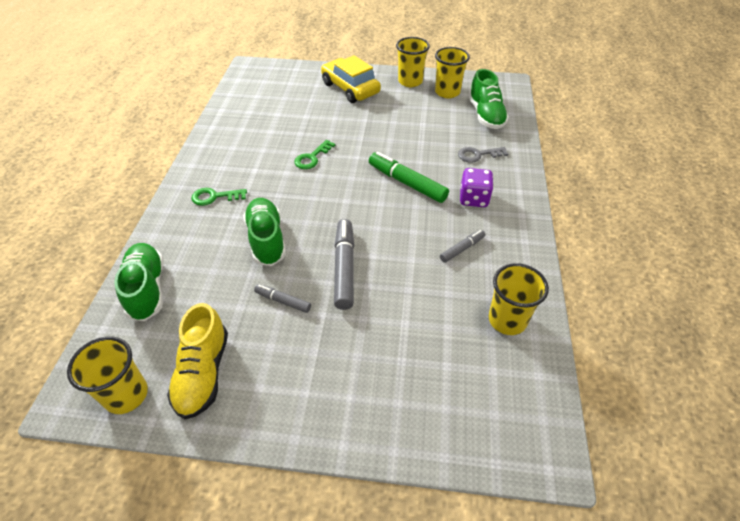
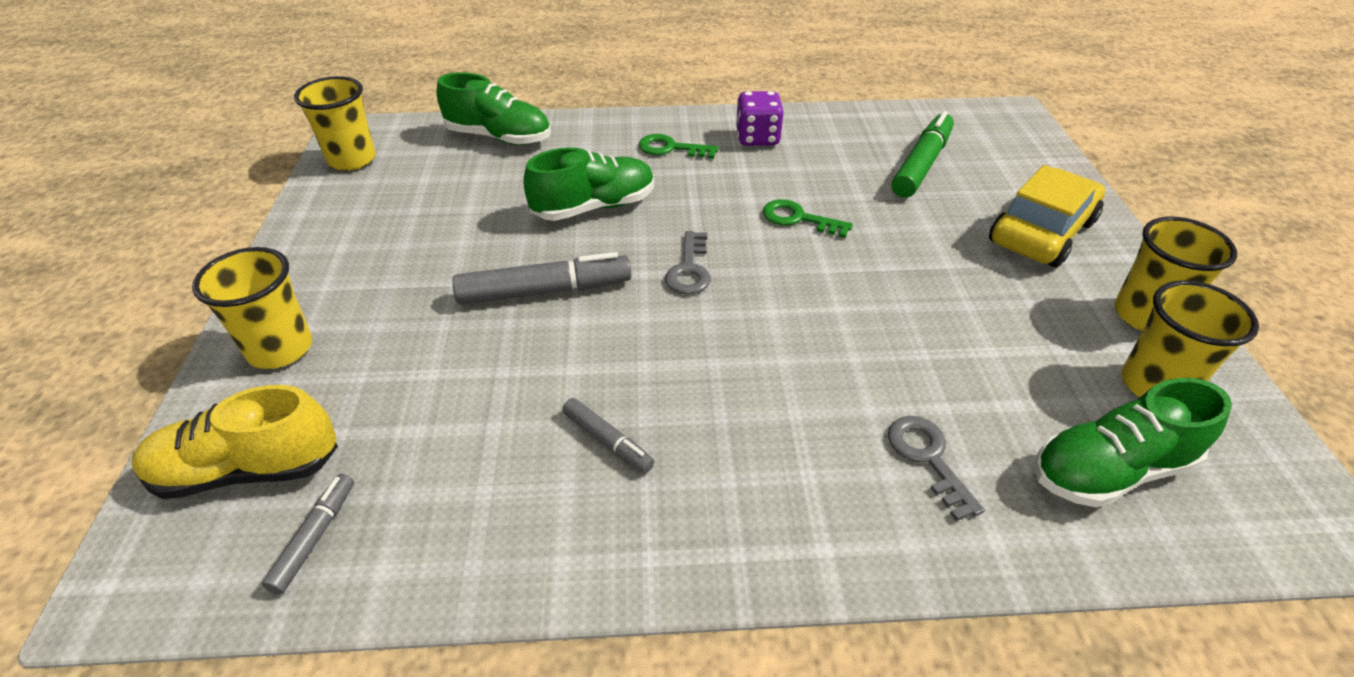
camera: 80 degrees right, 5 degrees down
(147, 289) = (499, 137): green shoe -> green shoe turned 45 degrees clockwise
(203, 373) = (371, 202): yellow shoe -> yellow shoe (248, 470)
(214, 197) = (671, 148): green key -> green key turned 60 degrees counterclockwise
(283, 301) = (478, 242): grey marker -> grey marker (315, 537)
(342, 205) = (689, 269): none -> grey key
(407, 183) = (777, 343): green marker -> green marker (921, 164)
(473, 199) = (764, 455): purple dice -> purple dice (757, 138)
(507, 320) = (426, 521): yellow cup -> yellow cup (280, 349)

